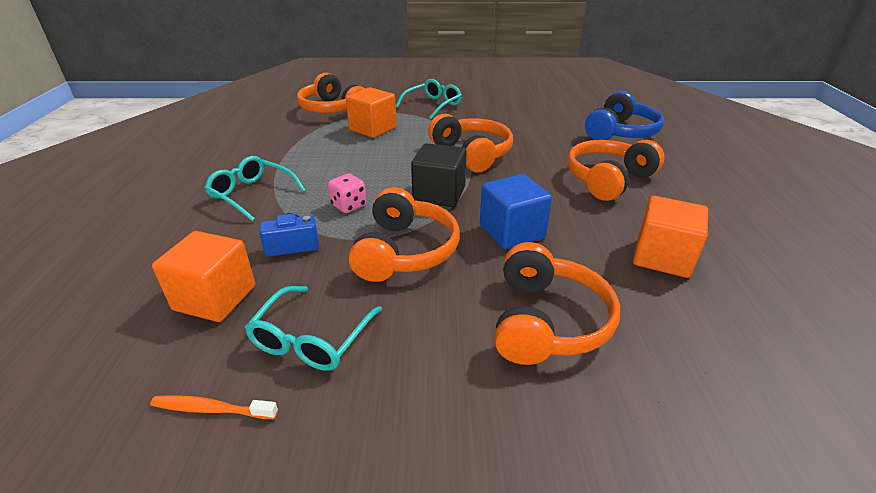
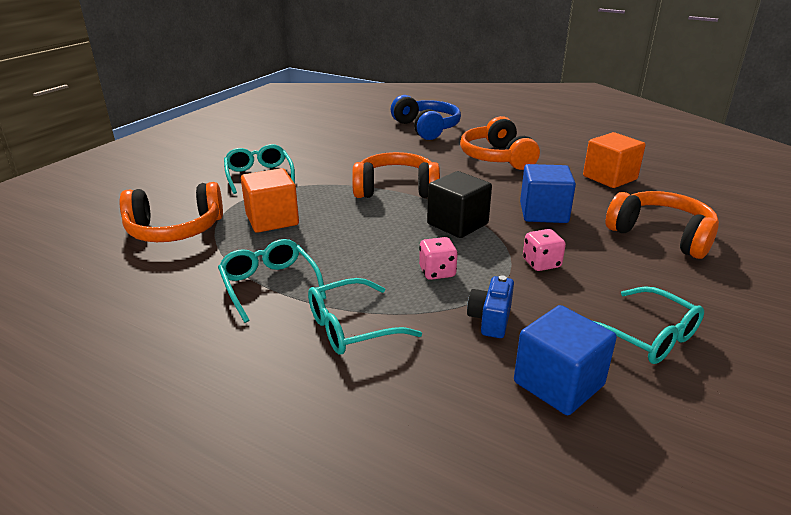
camera: 60 degrees left, 5 degrees down
(212, 409) = (723, 405): orange toothbrush -> none
(215, 298) = (558, 384): orange cube -> blue cube
(287, 154) = (269, 285): none -> turquoise glasses
(404, 251) = (541, 263): orange headphones -> pink dice

